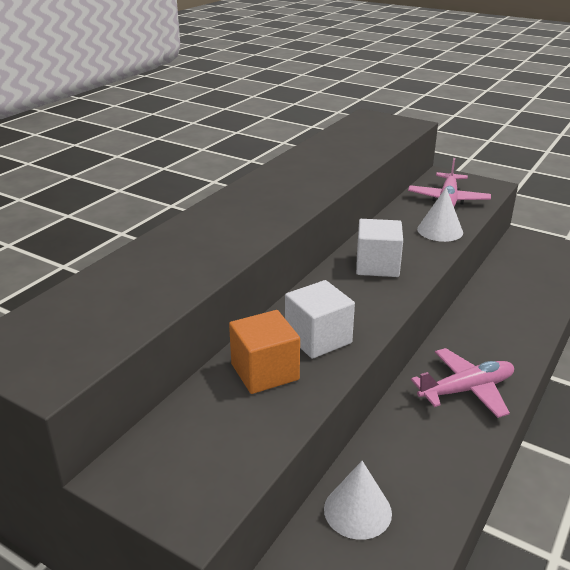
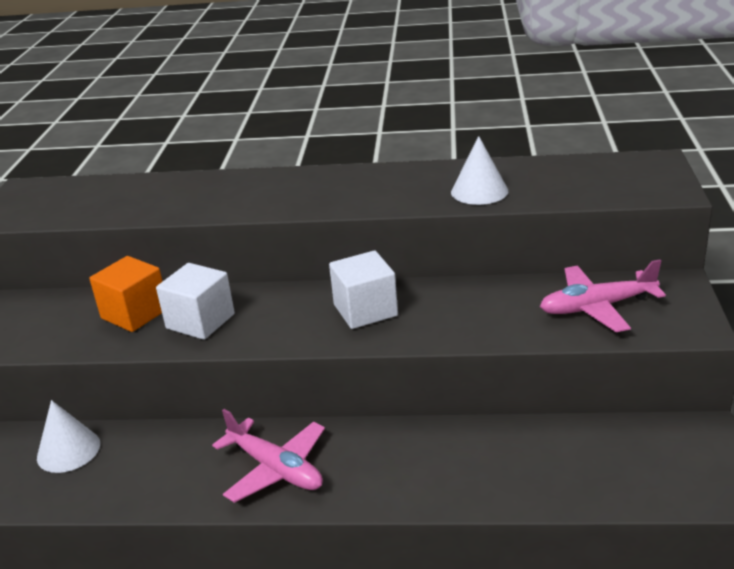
camera: 65 degrees right, 0 degrees up
(440, 230) = (495, 325): white cone -> white cone (479, 191)

